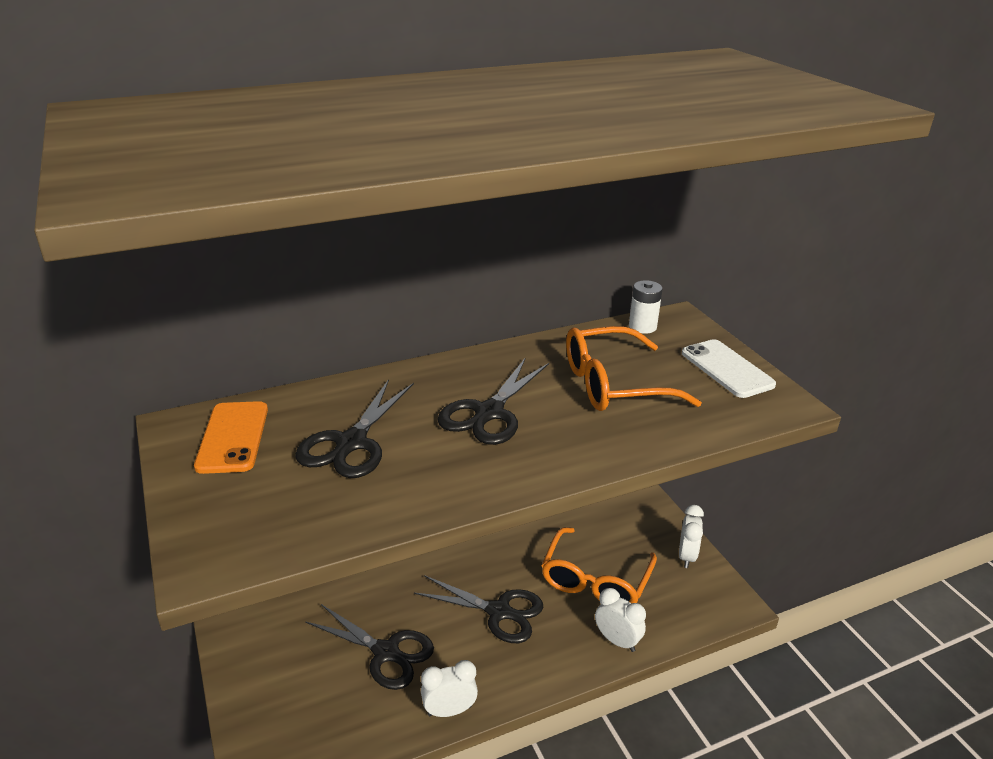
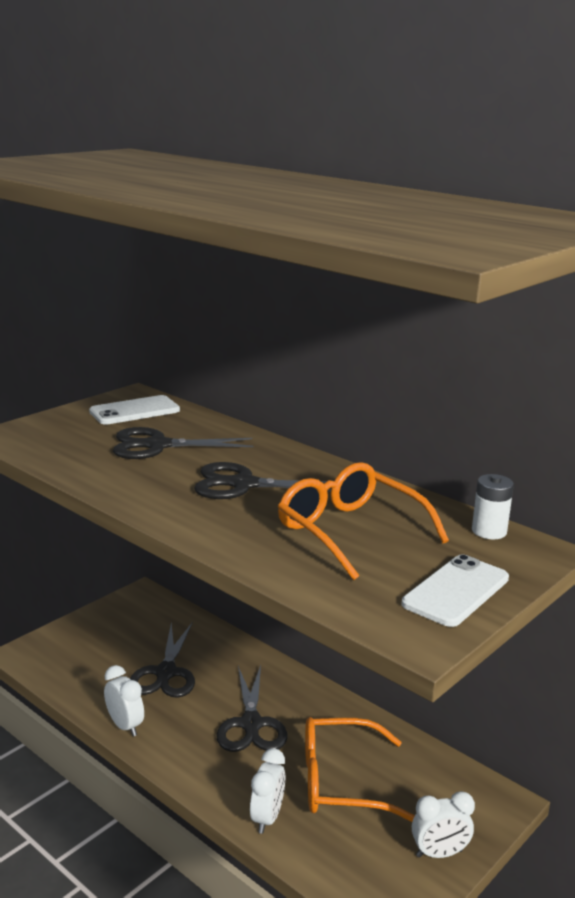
camera: 65 degrees right, 10 degrees down
(233, 437) = (135, 411): orange phone -> white phone

